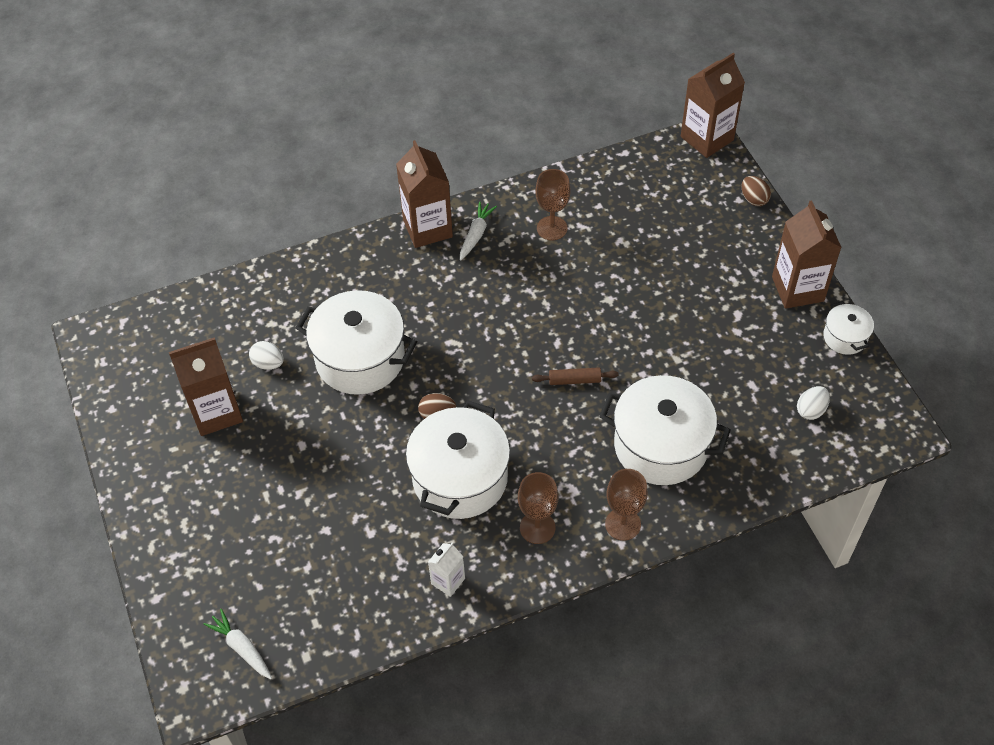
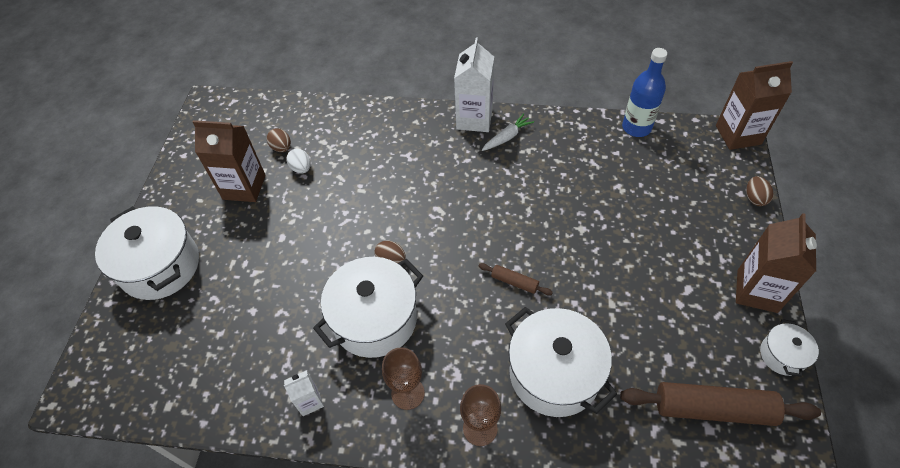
camera: 30 degrees right, 0 degrees up
(227, 350) = (281, 148): none -> brown egg
(242, 648) = (132, 373): white carrot -> none
(360, 358) = (365, 192): white pot -> white pot (160, 266)
(427, 228) = (474, 119): brown carton -> white carton
(552, 228) = (568, 155): brown goblet -> none
(604, 170) = (636, 127): none -> blue bottle
(811, 410) = (713, 409): white egg -> brown rolling pin

